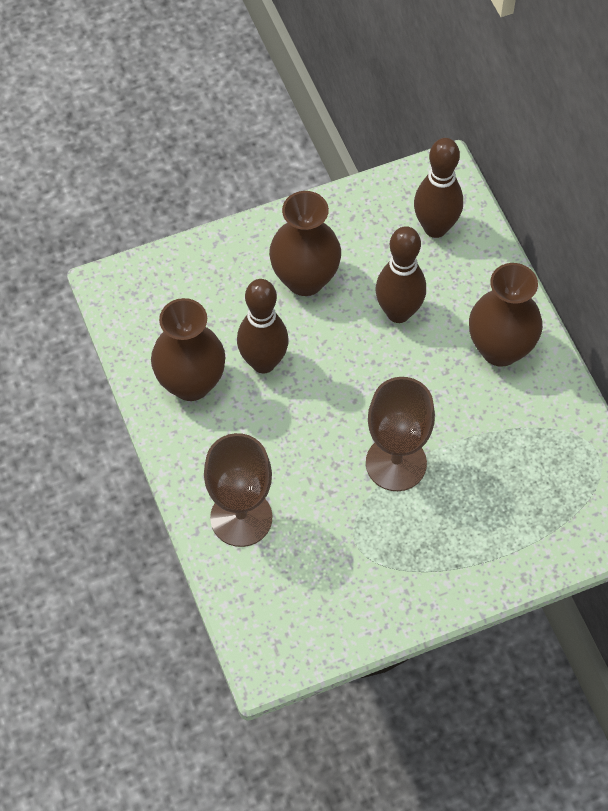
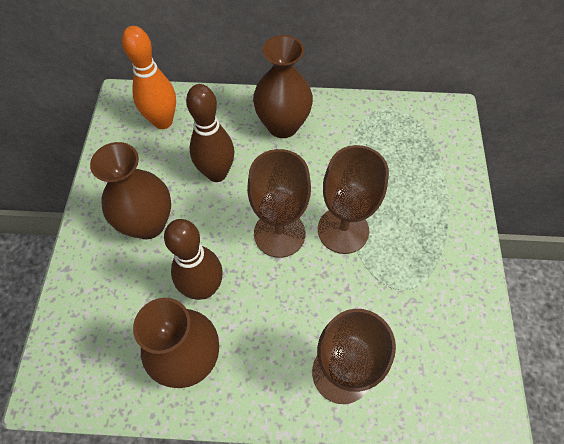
camera: 65 degrees left, 0 degrees up
(359, 404) = (279, 233): none -> brown goblet
(435, 227) = (163, 121): brown bowling pin -> orange bowling pin

